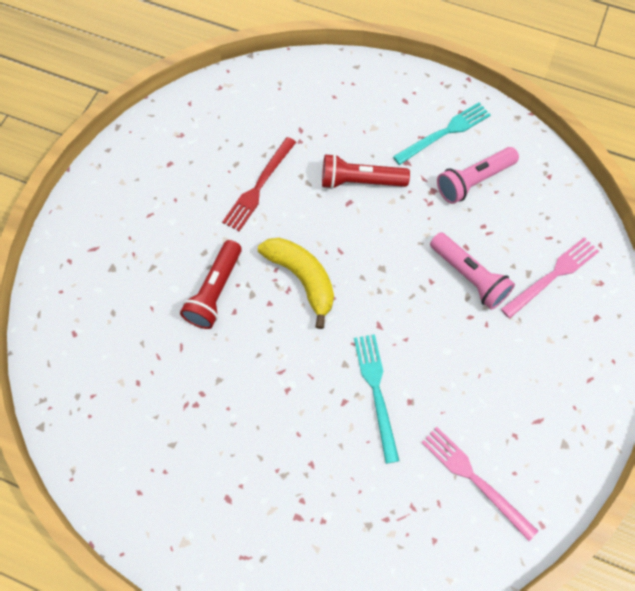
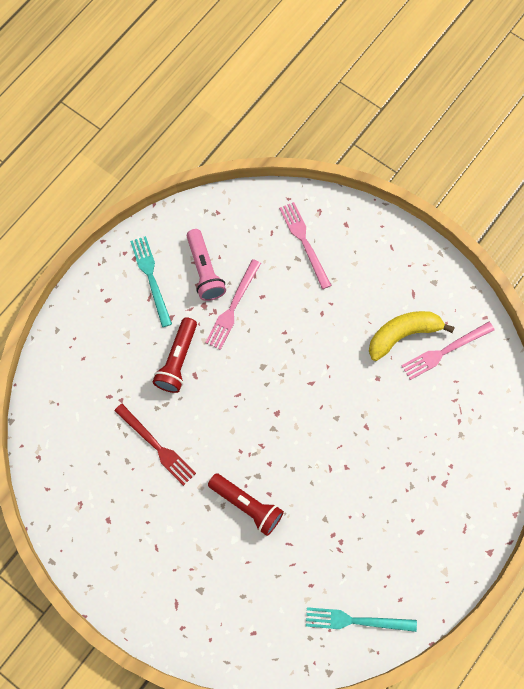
camera: 75 degrees left, 5 degrees up
(302, 279) = (255, 432): yellow banana -> yellow banana (403, 335)
(376, 391) = (364, 400): turquoise fork -> turquoise fork (356, 620)
(442, 220) = (233, 307): none -> pink fork
(469, 277) = (288, 303): pink flashlight -> none

